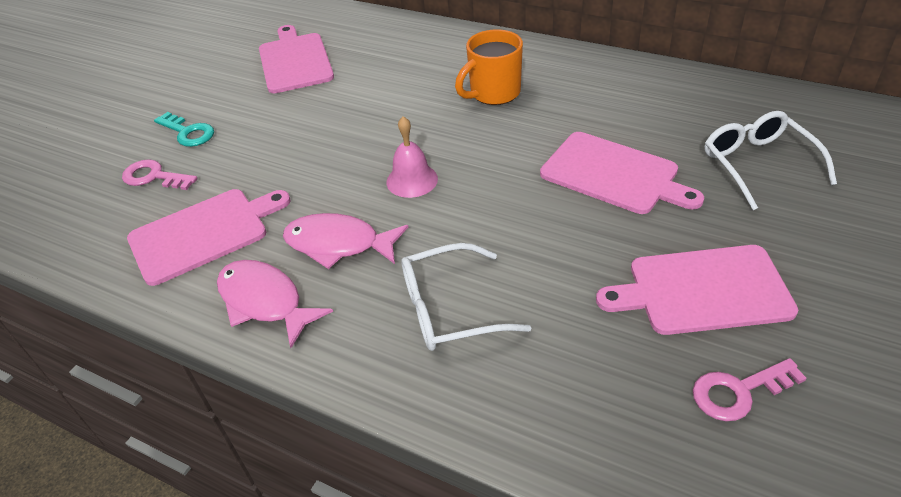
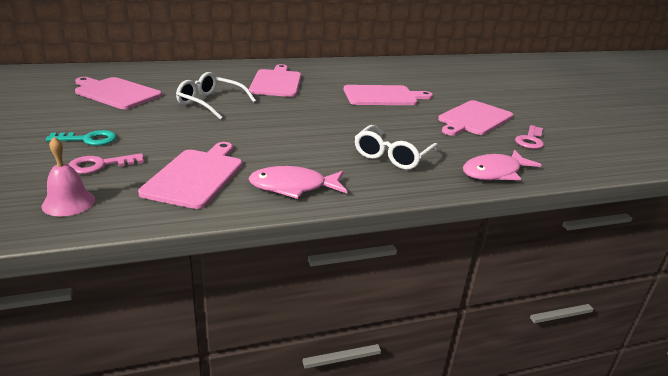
camera: 50 degrees left, 15 degrees down
(338, 244) = (294, 153): pink fish -> pink fish (495, 172)
(412, 180) = (290, 121): pink bell -> pink bell (68, 202)
(493, 93) = (276, 82): orange mug -> pink cutting board
(758, 164) = (430, 81): white glasses -> white glasses (210, 103)

